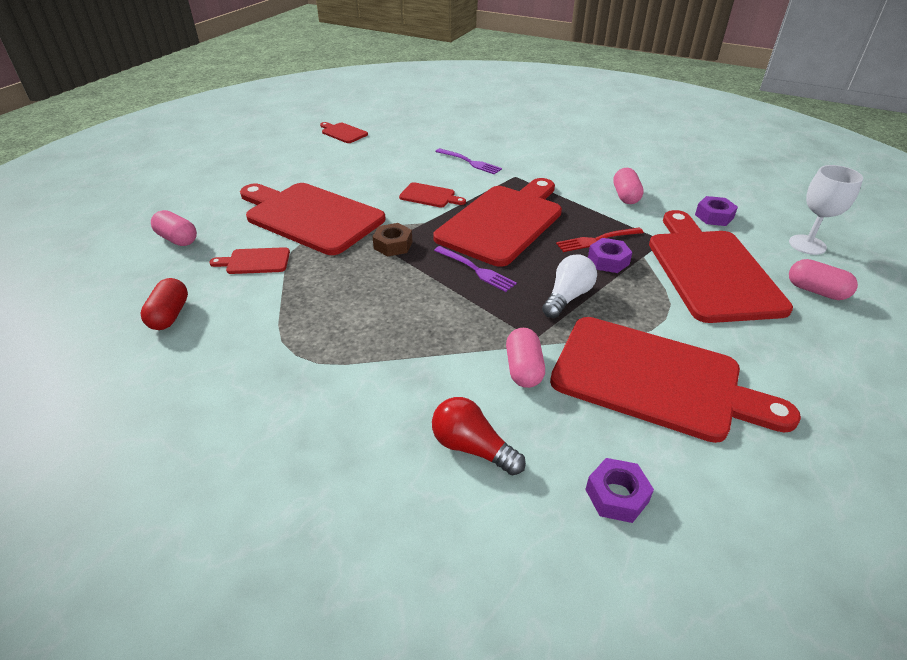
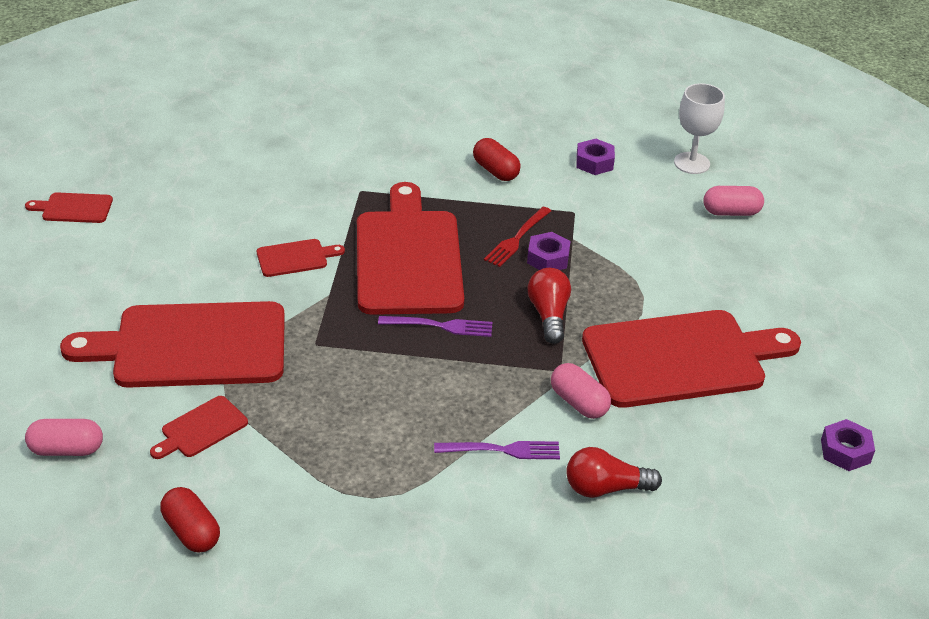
camera: 40 degrees left, 0 degrees up
(393, 245) = (327, 337): brown nut -> none
(469, 162) = (288, 191): purple fork -> purple fork (502, 450)
(567, 297) = (549, 315): white light bulb -> red light bulb
(616, 495) = (731, 463): purple nut -> purple nut (845, 451)
(625, 196) = (495, 171): pink capsule -> red capsule
(711, 270) = (639, 228): red cutting board -> none

